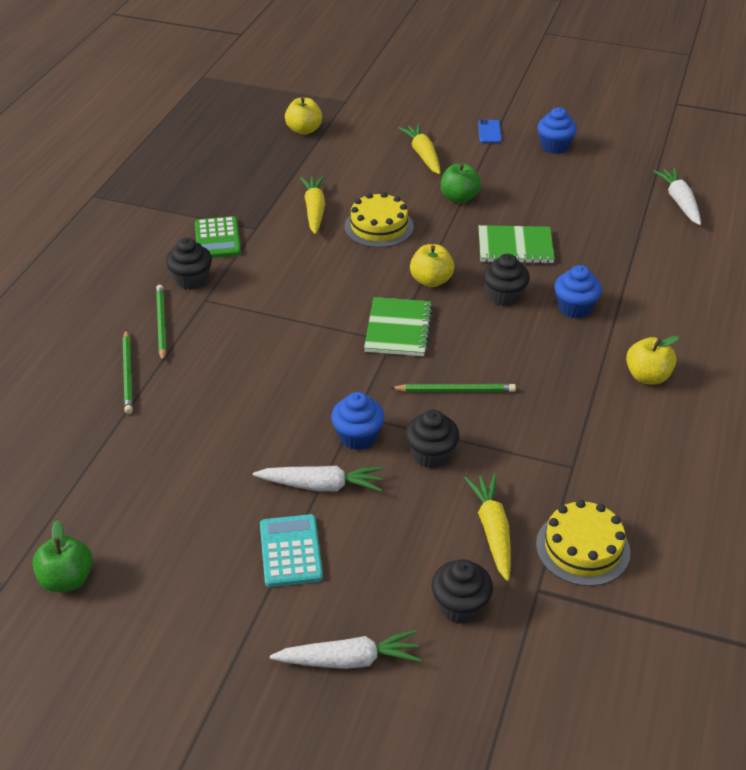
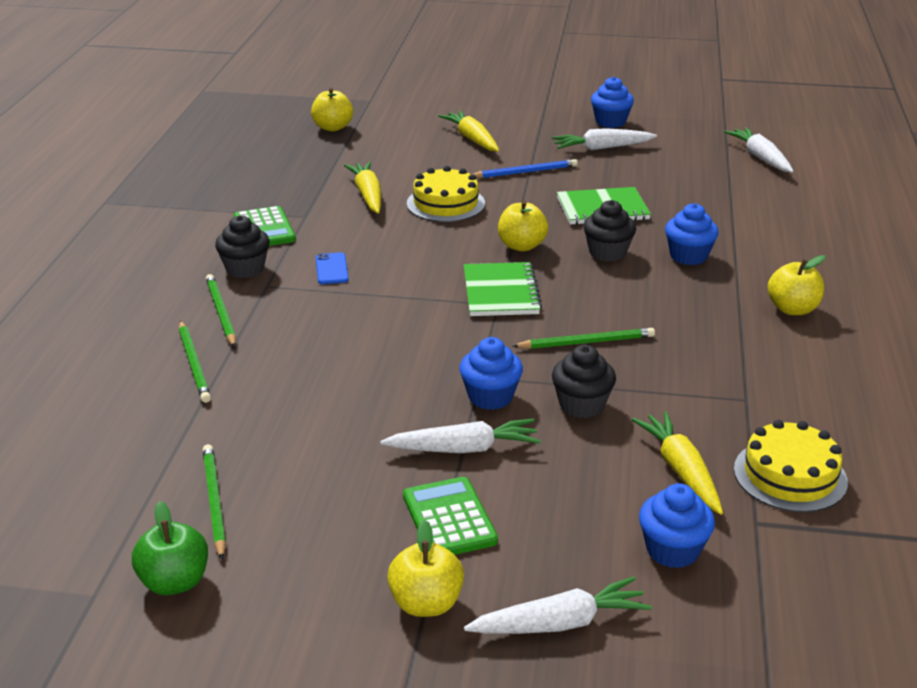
camera: 10 degrees left, 10 degrees down
(113, 510) = (214, 502): none -> green pencil
(251, 627) = (426, 603): none -> yellow apple
(291, 551) = (449, 519): turquoise calculator -> green calculator
(459, 198) = (525, 172): green apple -> blue pencil
(460, 606) = (672, 550): black cupcake -> blue cupcake
(489, 132) = (536, 115): blue phone -> blue phone (332, 269)
(536, 177) = (601, 148): none -> white carrot

